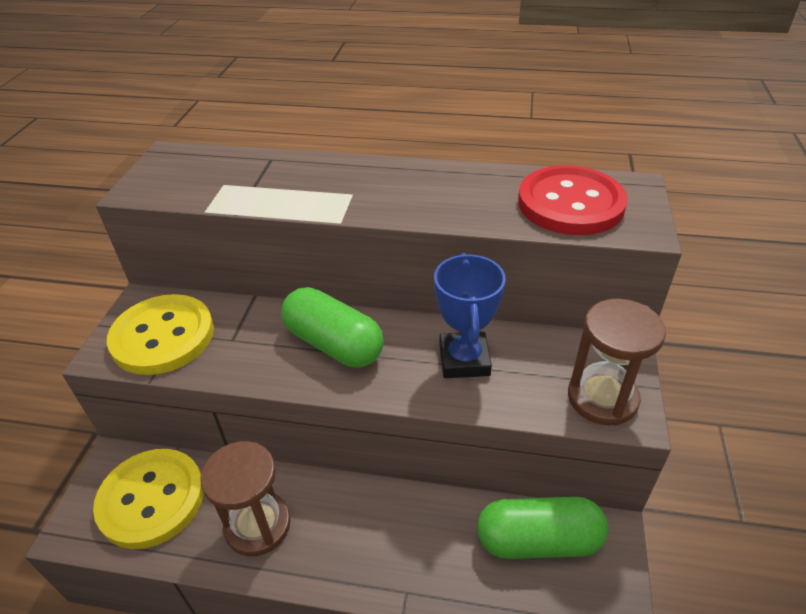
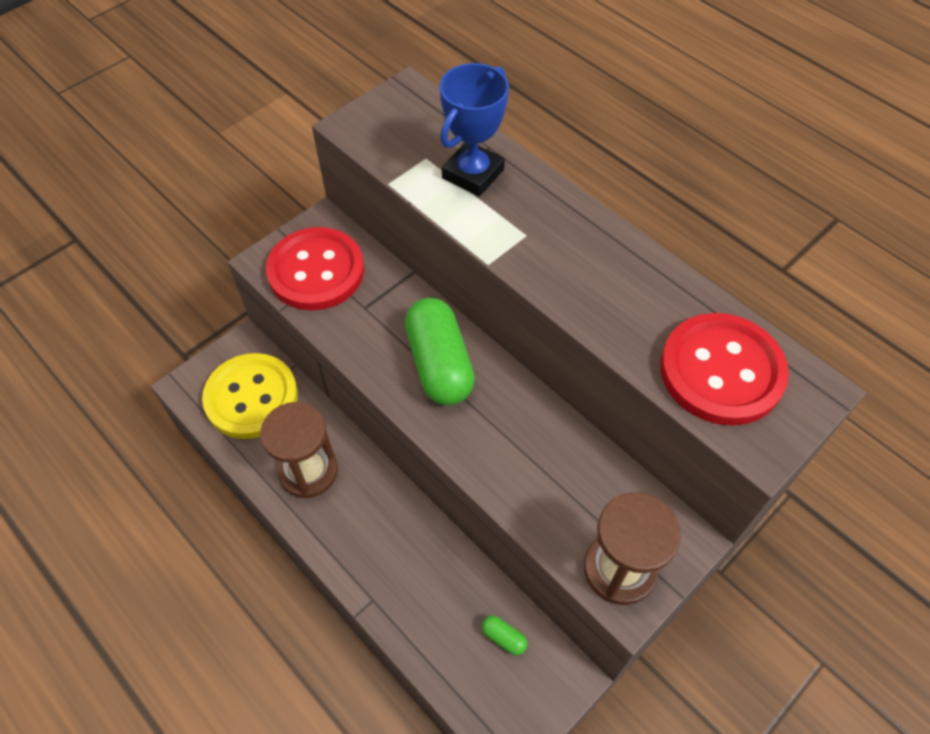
camera: 35 degrees right, 15 degrees up
(163, 336) = (316, 271): yellow button -> red button
(464, 360) = (533, 451): blue trophy -> blue trophy (473, 174)
(538, 540) = (504, 638): green capsule -> green capsule, size x0.41

